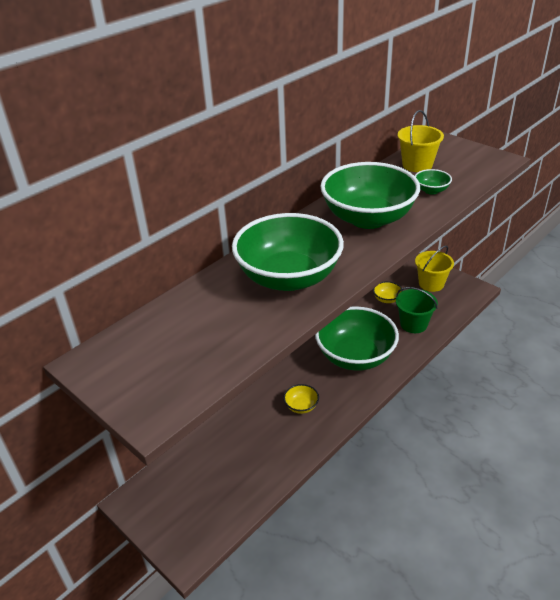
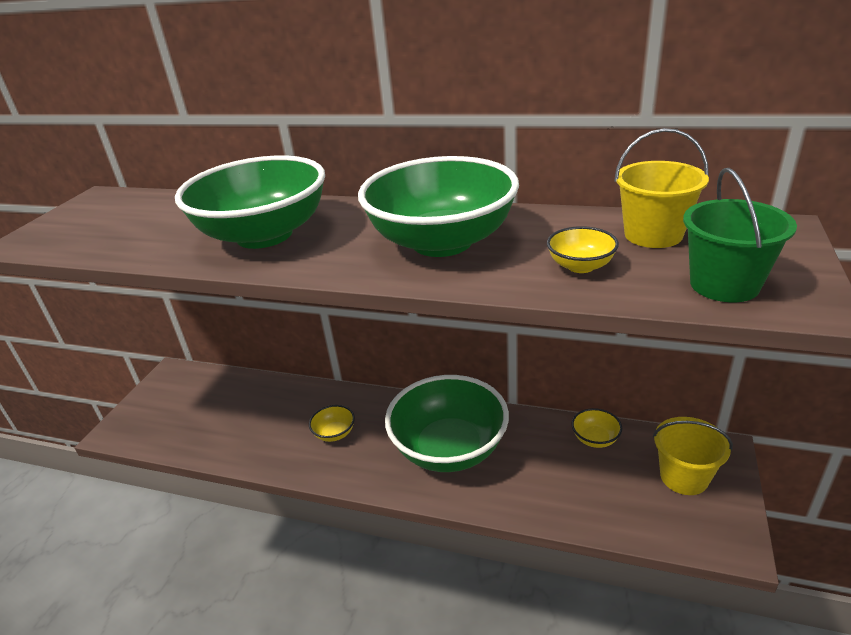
camera: 65 degrees right, 5 degrees down
(413, 324) = (564, 487): green bucket -> green bucket (724, 285)
(431, 190) = (580, 266): green bowl -> yellow bowl

